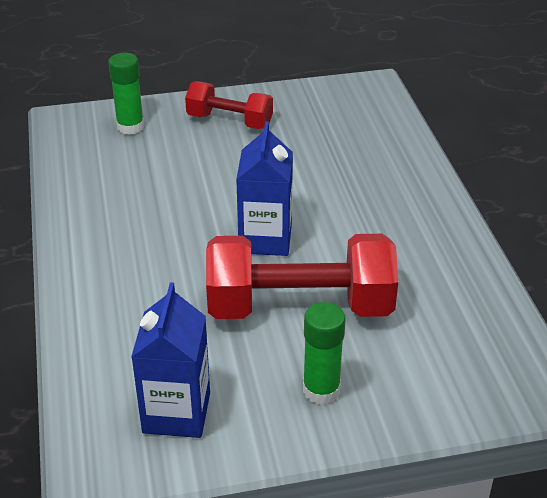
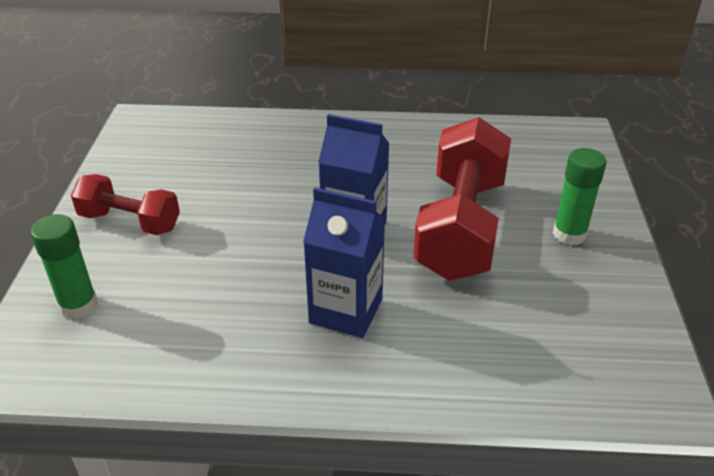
camera: 75 degrees left, 0 degrees up
(176, 413) = (592, 330): blue carton -> blue carton (346, 311)
(229, 121) = (130, 222): red dumbbell -> red dumbbell turned 75 degrees clockwise

